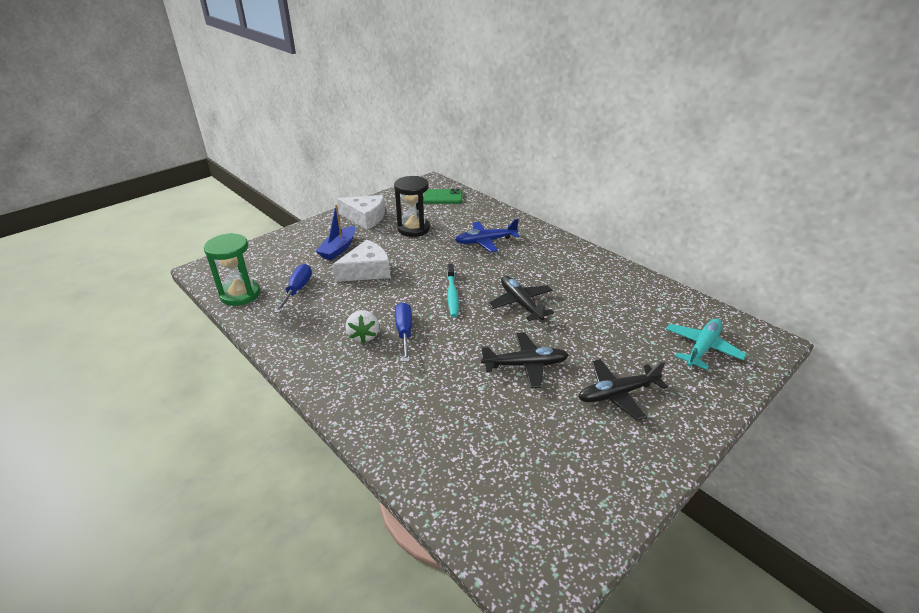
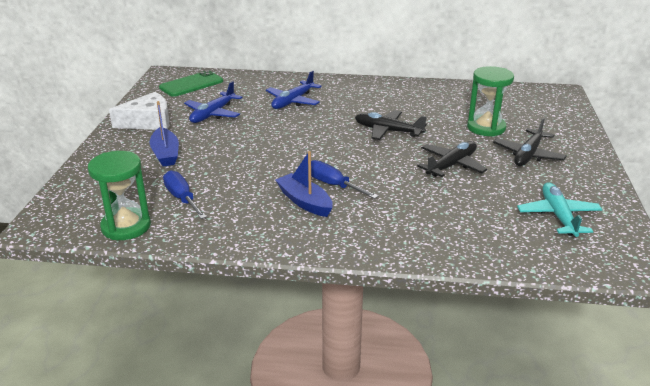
camera: 40 degrees left, 5 degrees down
(364, 335) = (305, 202): white strawberry -> blue boat
(366, 270) = (224, 159): white cheese -> none
(413, 229) = (213, 114): black hourglass -> blue plane
(452, 294) = (328, 146): turquoise toothbrush -> none
(618, 343) = (486, 128): none -> green hourglass
(702, 348) = (534, 110): turquoise plane -> turquoise plane (558, 216)

